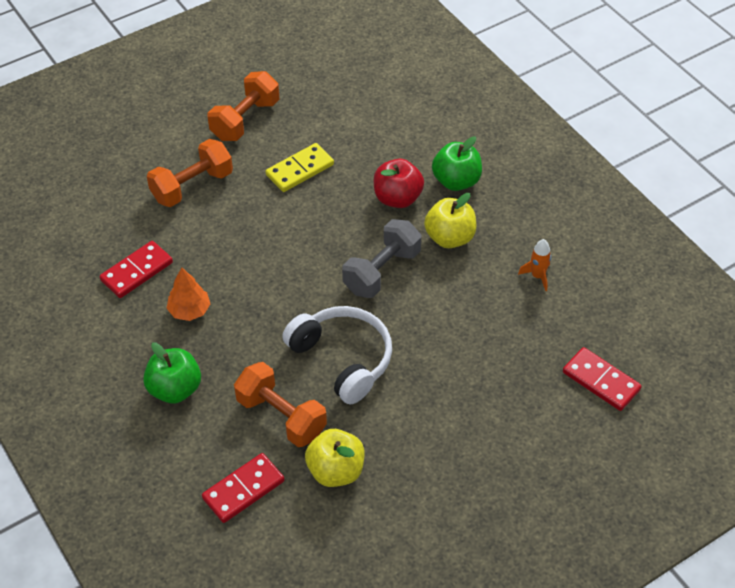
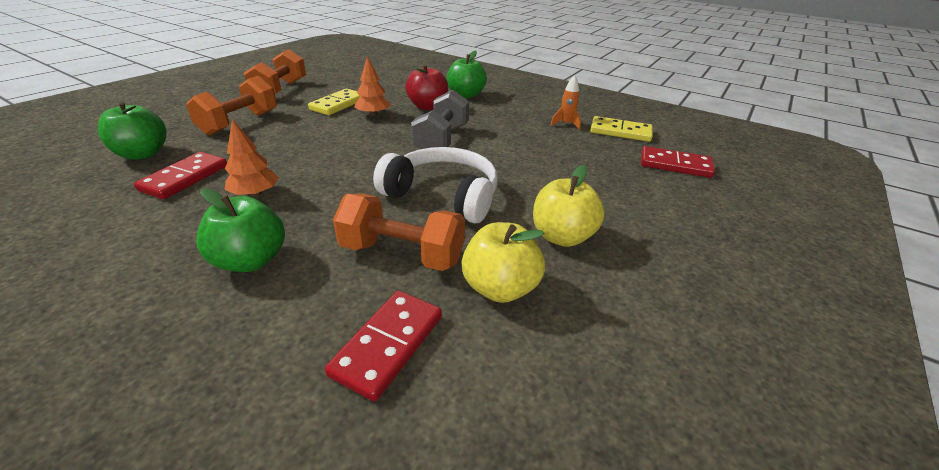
camera: 25 degrees left, 15 degrees down
(104, 223) = (143, 154): none -> green apple
(330, 202) = (373, 114): none -> orange tree
(450, 238) = (483, 117): yellow apple -> yellow apple (562, 236)
(591, 308) = (620, 132): none -> yellow domino

